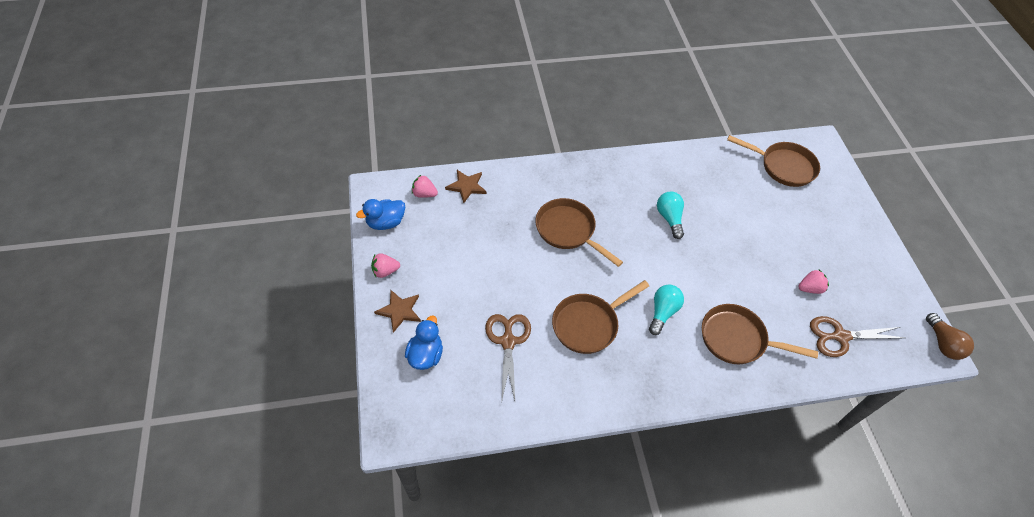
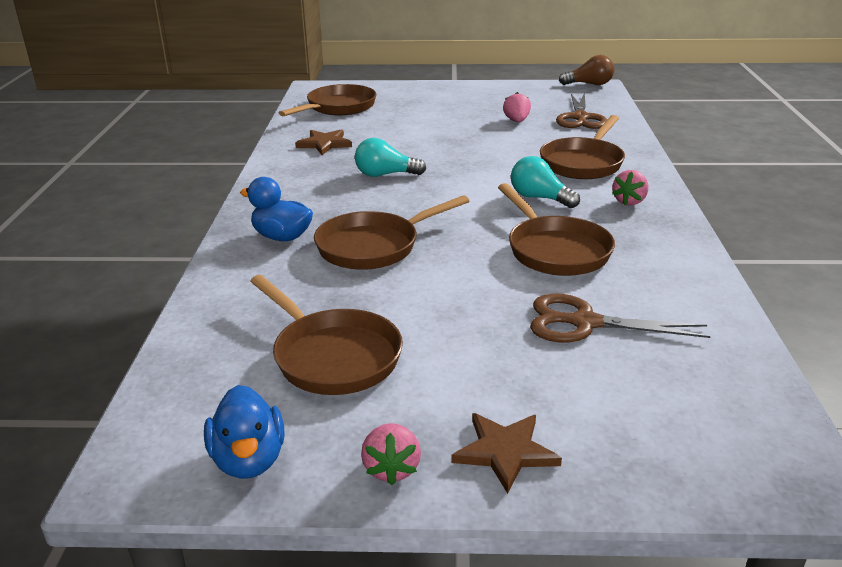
camera: 75 degrees left, 25 degrees down
(424, 194) = (199, 393): pink strawberry -> pink strawberry (629, 201)
(425, 355) = (615, 421): blue duck -> blue duck (282, 237)
(458, 235) = (333, 356): none -> brown pan
(466, 186) = (215, 336): brown star -> brown star (324, 144)

